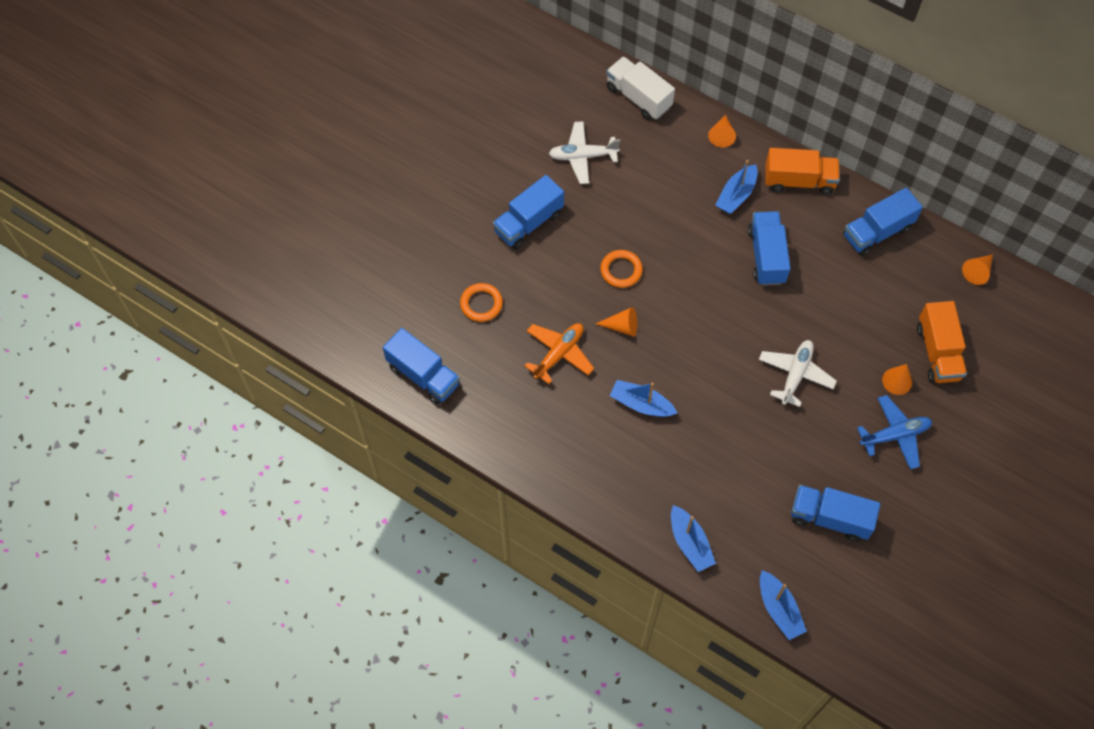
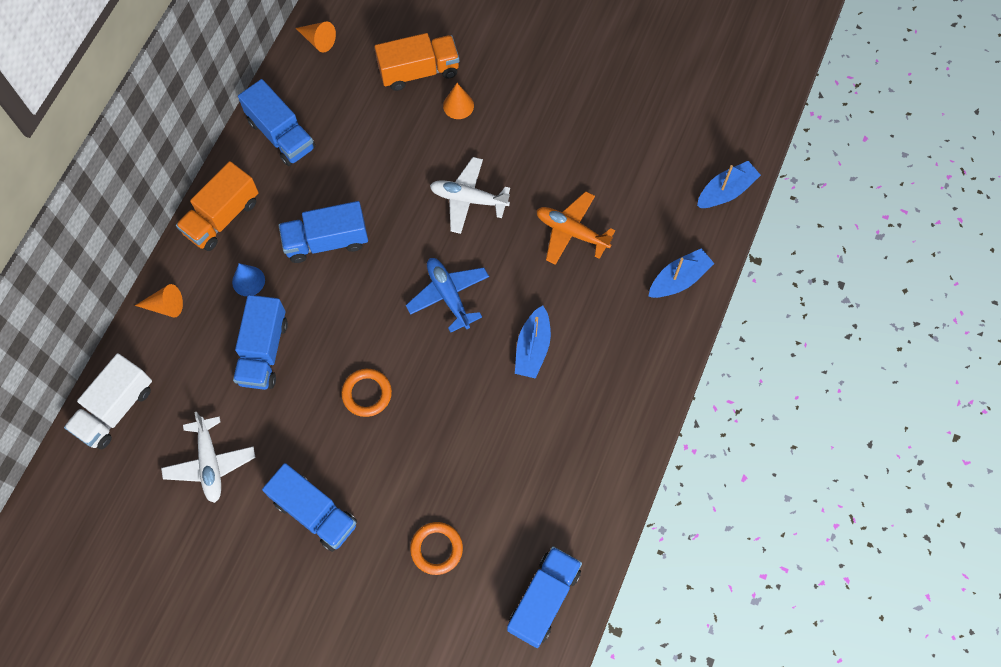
camera: 100 degrees left, 5 degrees up
(559, 354) = (487, 446): orange plane -> orange plane (571, 232)
(622, 326) = (440, 382): orange cone -> none
(736, 195) = (248, 281): blue boat -> blue cone
(799, 181) = (222, 217): orange truck -> orange truck turned 135 degrees counterclockwise
(830, 518) = (621, 154): blue truck -> blue truck (263, 351)
(894, 435) = (519, 104): blue plane -> blue plane (448, 295)

